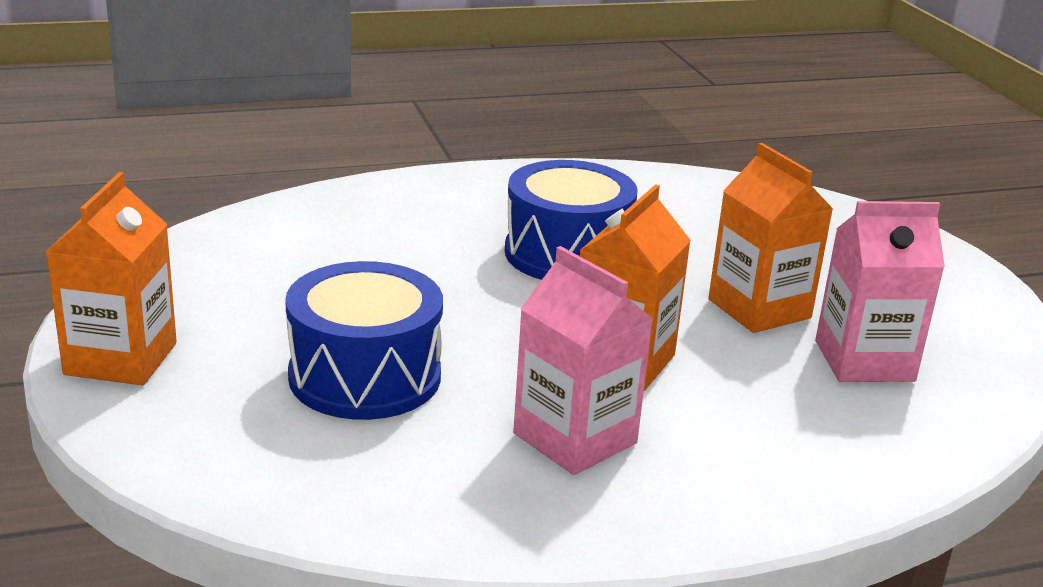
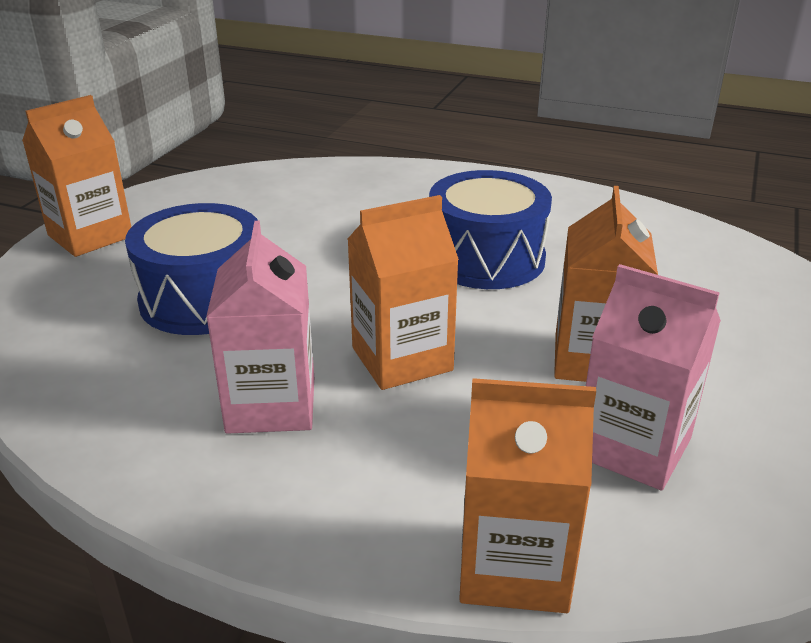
camera: 40 degrees right, 5 degrees up
(897, 467) = (514, 566): none -> orange carton

